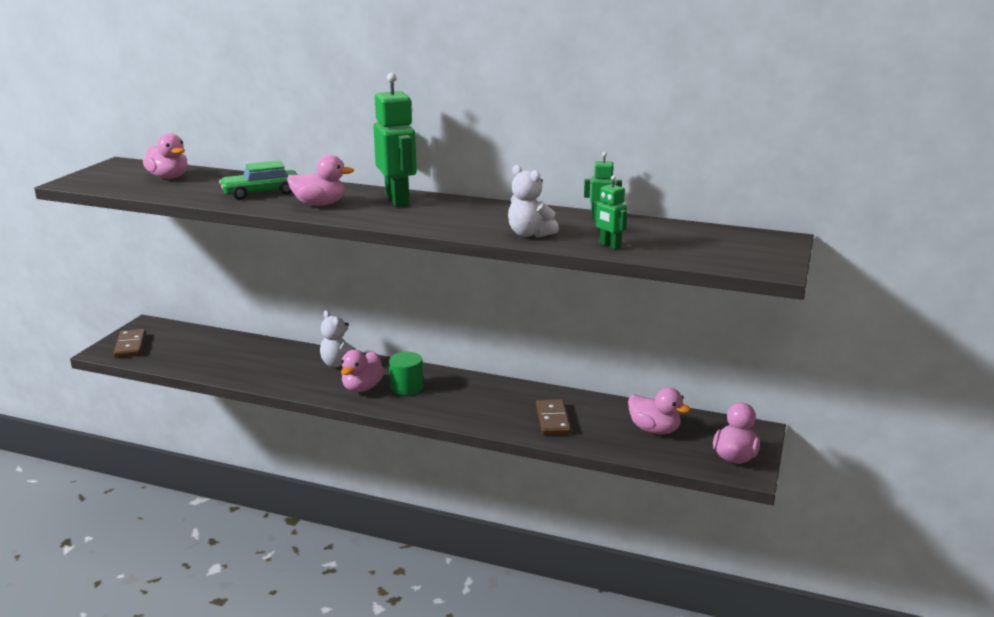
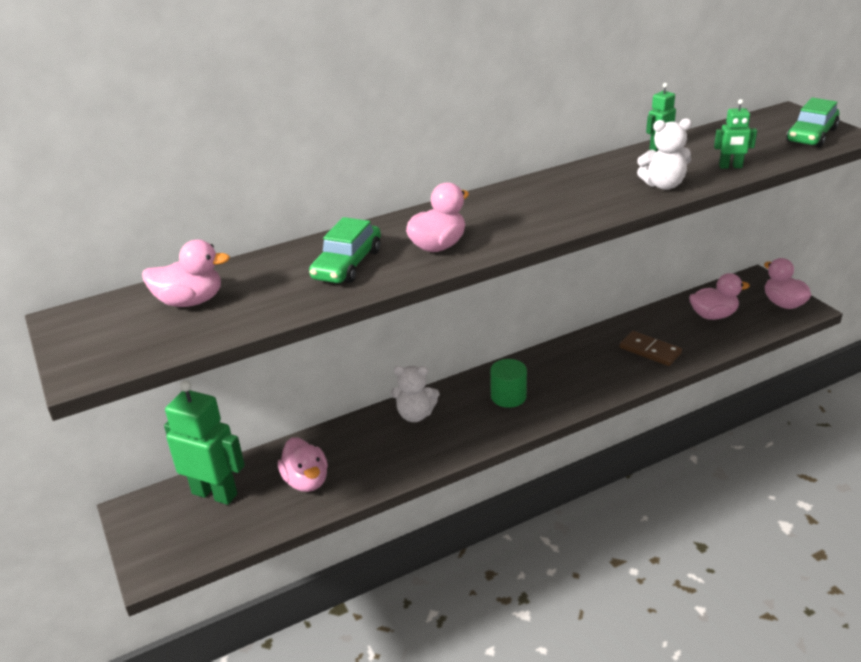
camera: 45 degrees left, 10 degrees up
(130, 345) = (169, 542): brown domino -> none
(362, 387) = (478, 421): pink duck -> pink duck (306, 481)
(397, 200) = (486, 208): green robot -> green robot (215, 493)
(742, 257) = (811, 135): none -> green car

